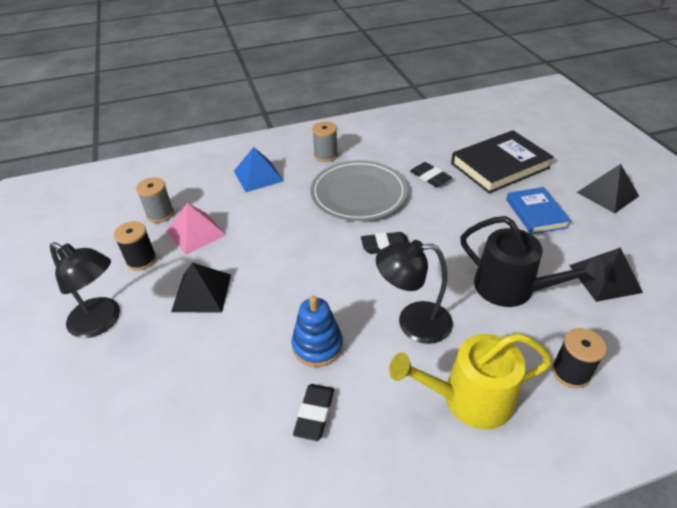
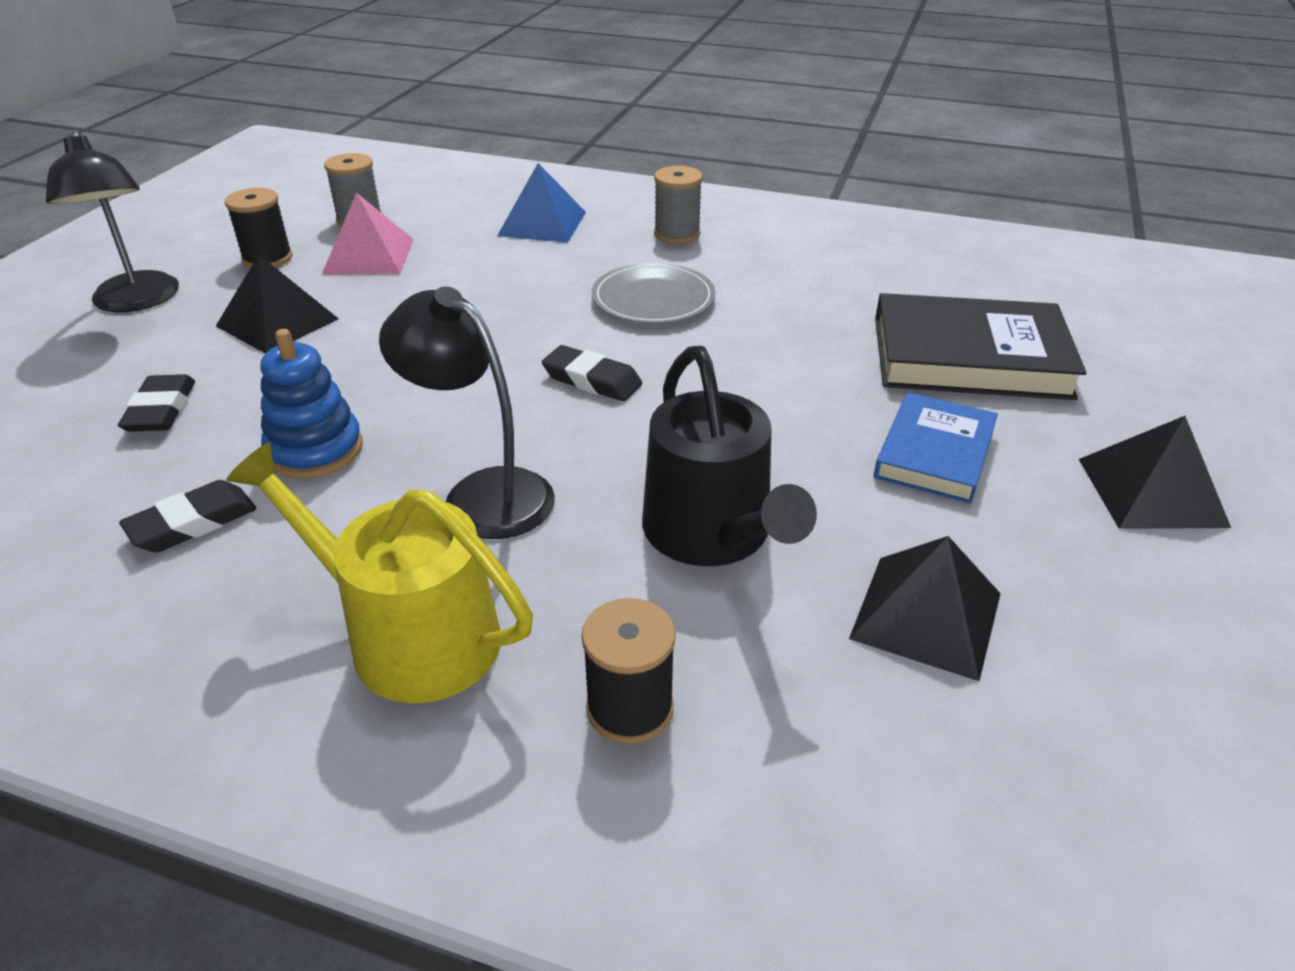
camera: 35 degrees right, 5 degrees down
(358, 194) = (653, 299): grey plate -> grey plate, size x0.65
(430, 177) = (807, 323): black eraser -> black eraser (161, 410)

